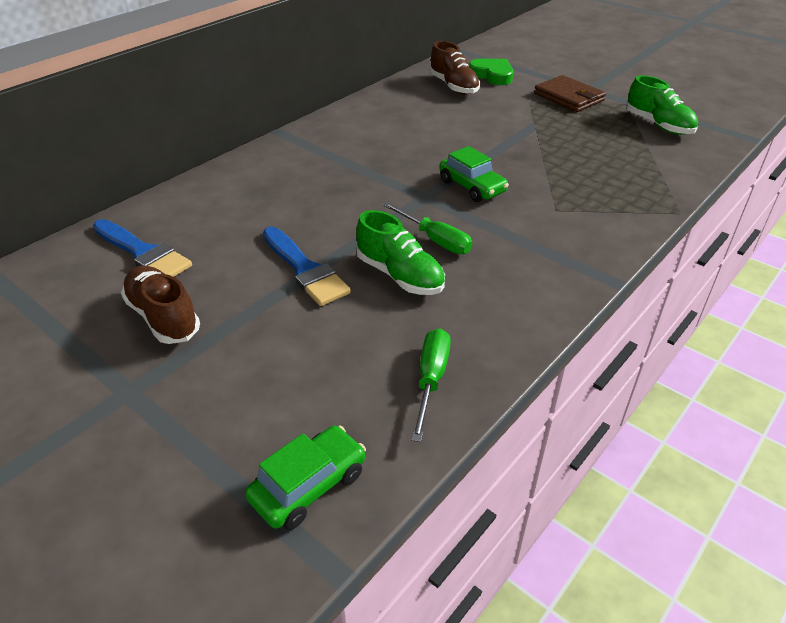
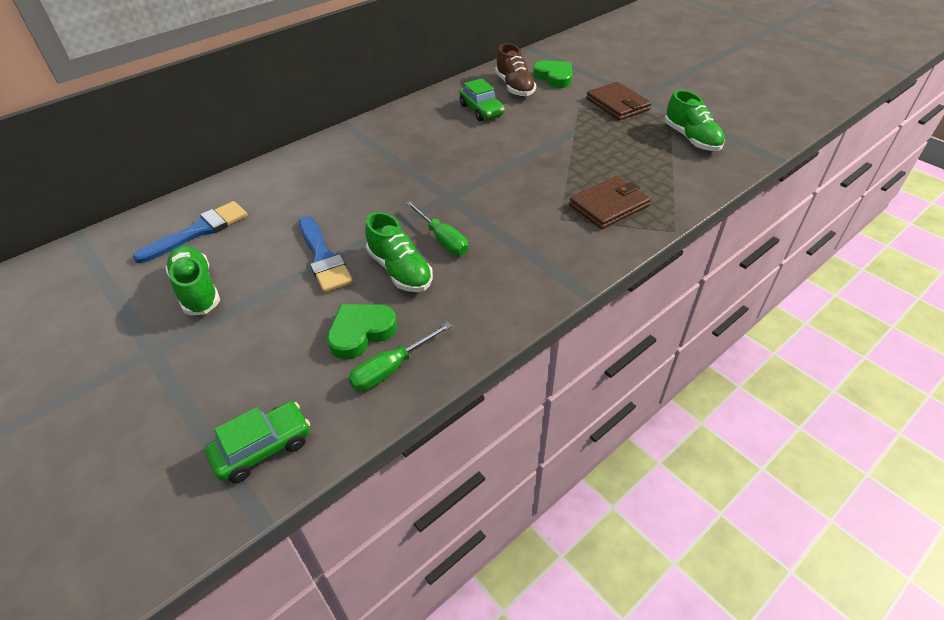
camera: 10 degrees right, 5 degrees up
(143, 253) = (199, 231): blue brush -> blue brush turned 90 degrees counterclockwise
(163, 317) = (197, 290): brown shoe -> green shoe
(379, 345) = (361, 332): none -> green heart
(431, 380) = (391, 368): green screwdriver -> green screwdriver turned 150 degrees counterclockwise
(472, 187) = (493, 190): green car -> green car (481, 110)
(602, 193) = (609, 205): none -> brown wallet

